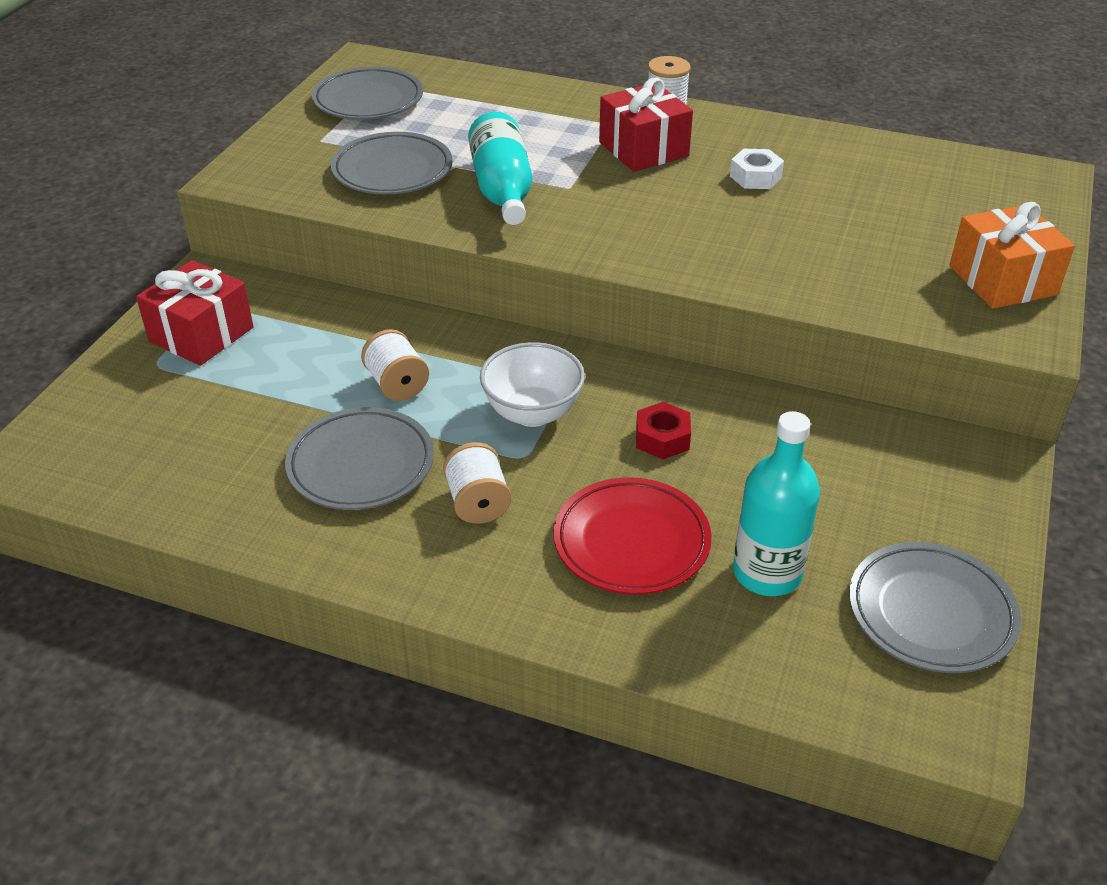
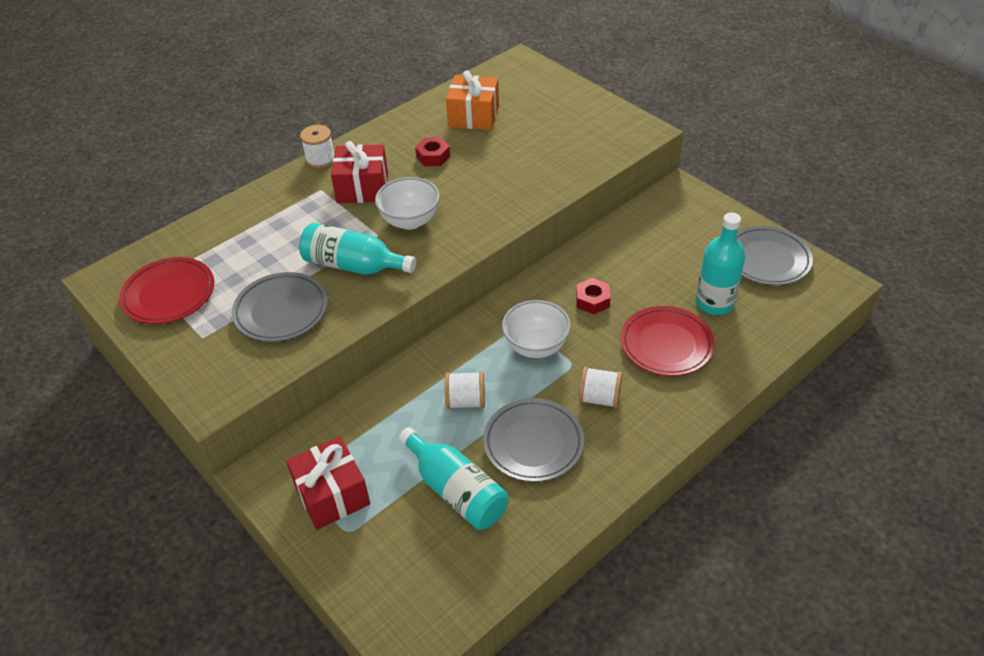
camera: 60 degrees left, 5 degrees up
(251, 424) = (456, 490): none -> turquoise bottle
(368, 100) = (169, 295): grey plate -> red plate
(615, 201) = (410, 221): none -> white bowl
(755, 177) = (433, 156): white nut -> red nut
(1002, 280) = (595, 117): orange gift -> orange gift (473, 116)

